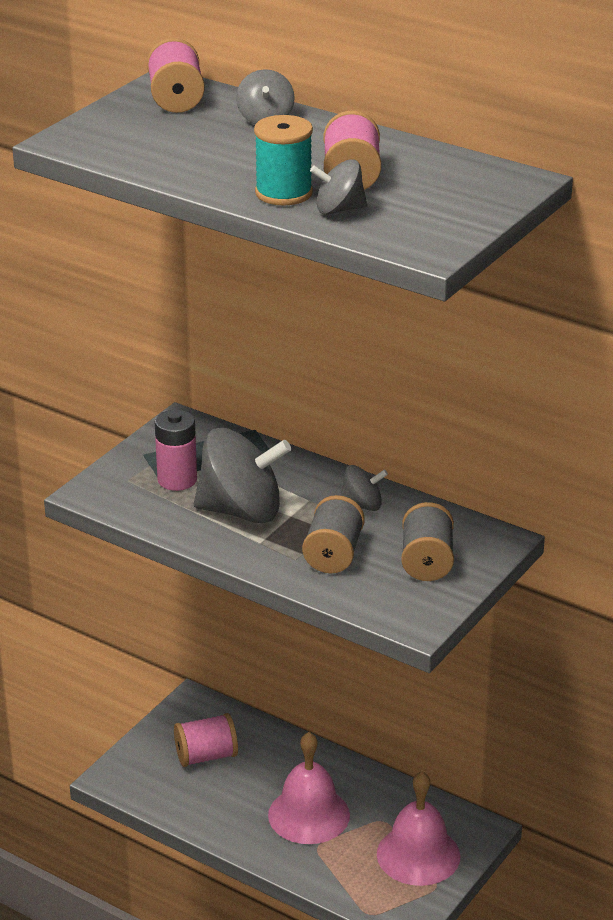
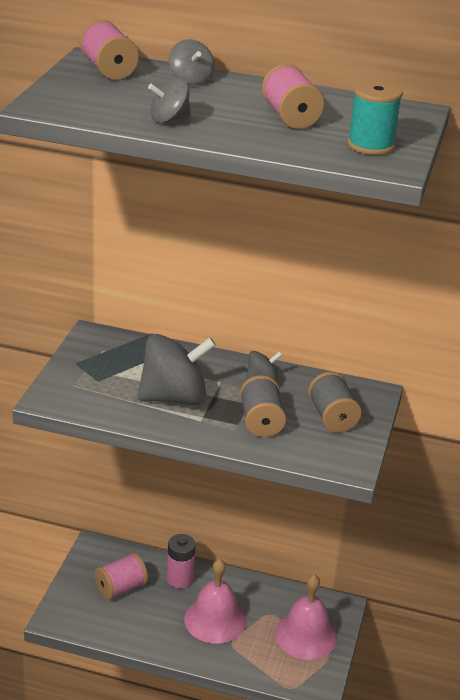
camera: 20 degrees left, 0 degrees up
(177, 480) = (112, 380): pink battery -> pink battery (180, 579)
(283, 193) = (248, 133): turquoise spool -> turquoise spool (370, 145)
(339, 210) = (300, 142): grey spinning top -> grey spinning top (169, 119)

